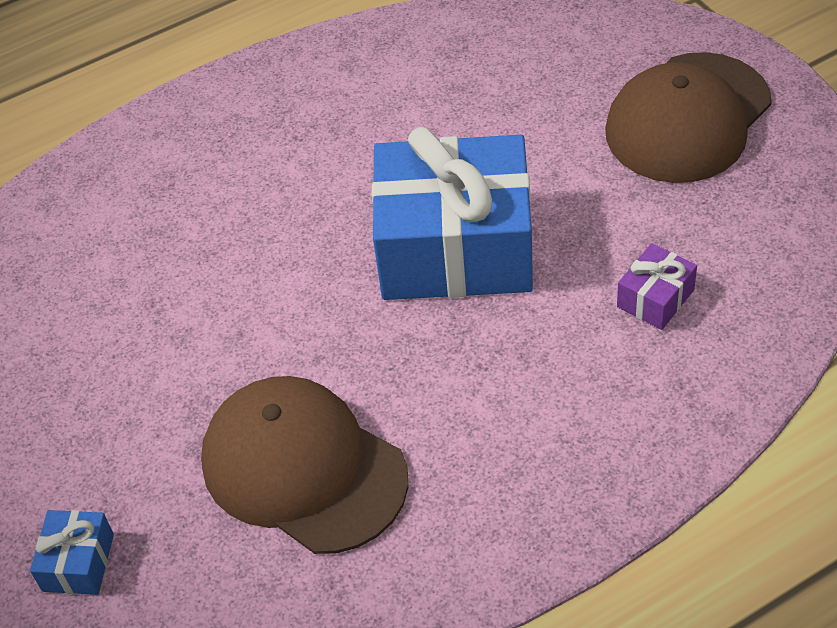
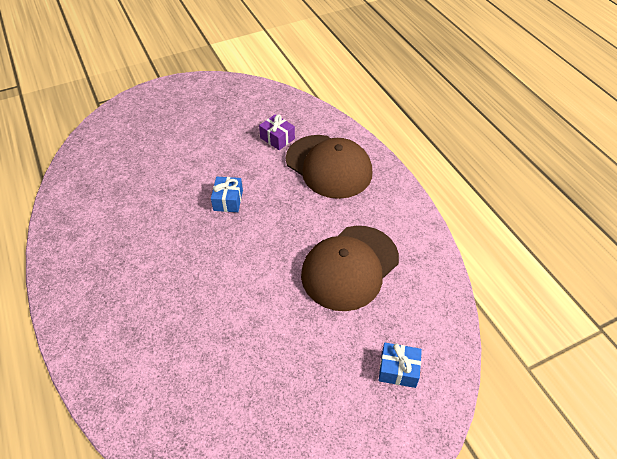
camera: 90 degrees left, 0 degrees up
(455, 248) = (228, 200): blue gift -> blue gift, size x0.40
(687, 118) = (176, 114): brown cap -> brown cap (328, 166)

